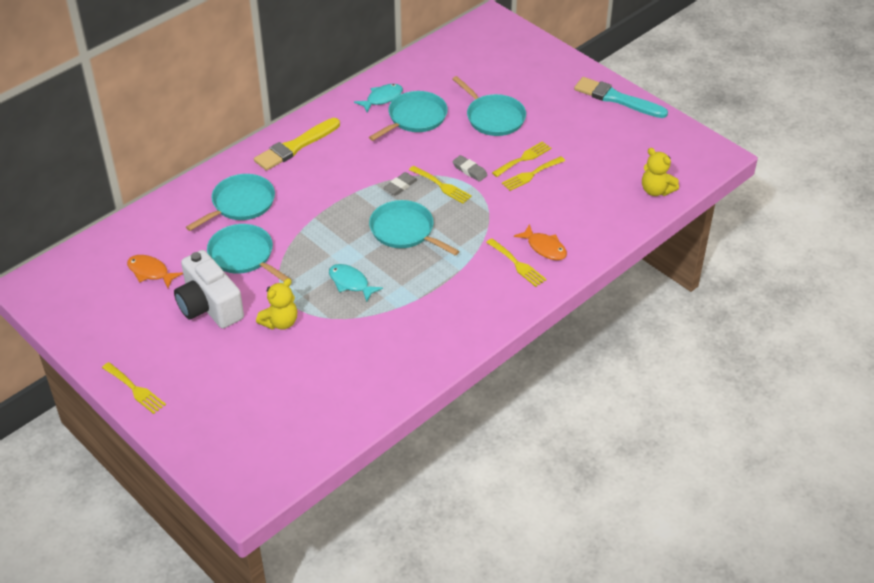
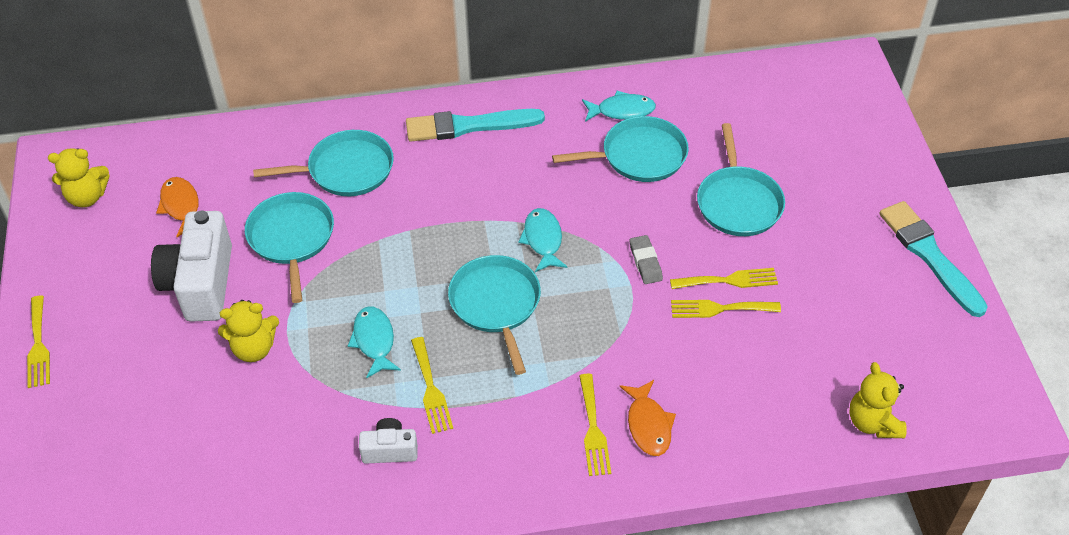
camera: 35 degrees right, 5 degrees up
(77, 297) = (87, 197): none -> yellow teddy bear
(296, 146) = (469, 126): yellow brush -> turquoise brush
(400, 186) = (543, 240): grey eraser -> turquoise fish
(414, 330) = (390, 450): none -> white camera
(442, 186) = (593, 266): yellow fork -> yellow fork (431, 389)

